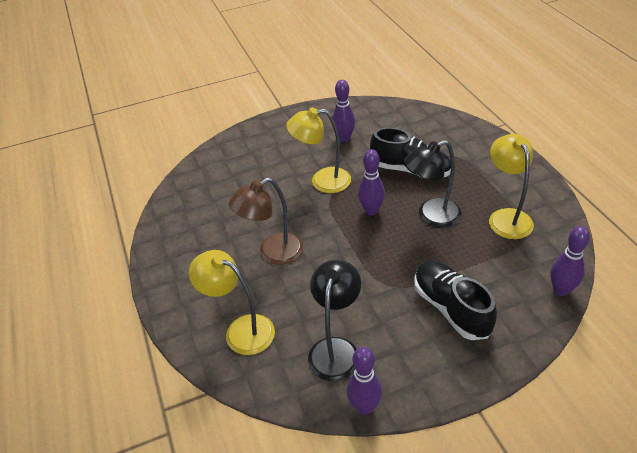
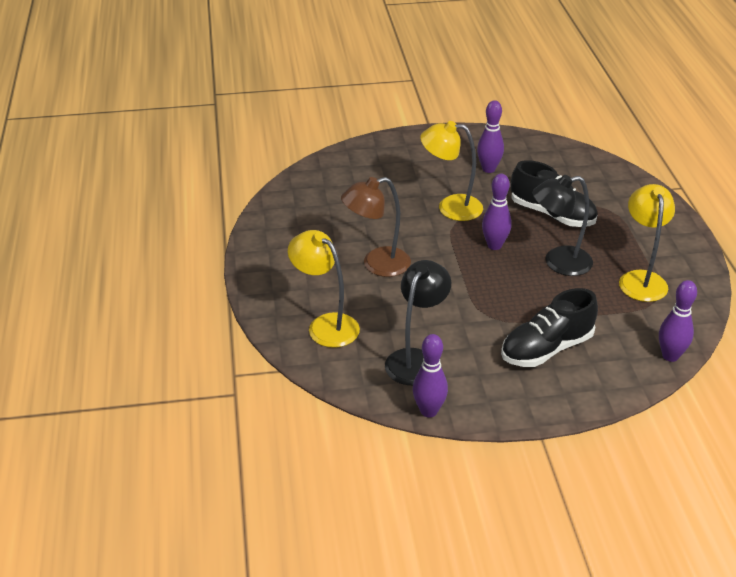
camera: 10 degrees right, 5 degrees down
(451, 308) = (546, 349): black shoe -> black shoe turned 105 degrees counterclockwise

